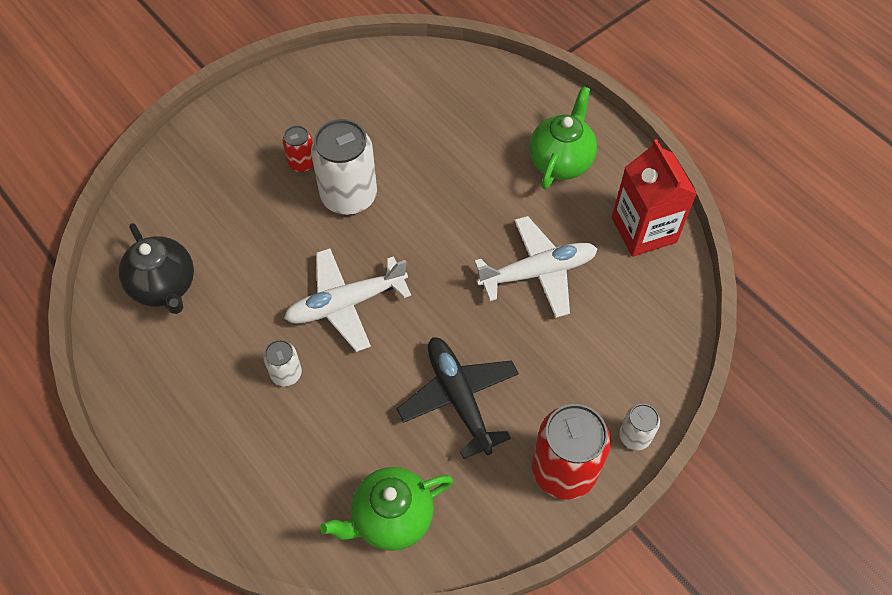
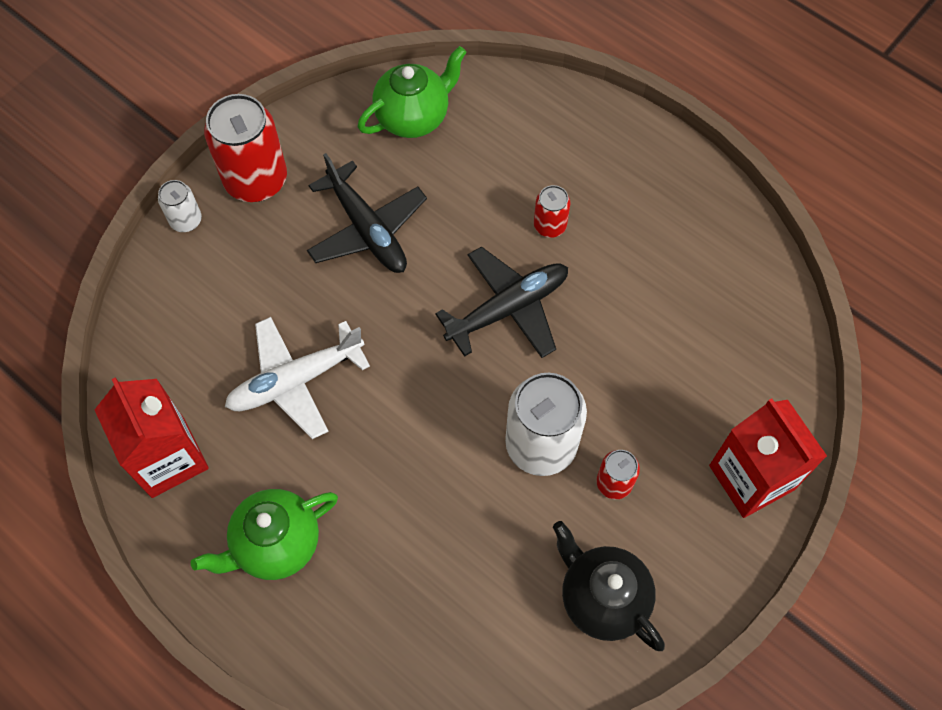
camera: 170 degrees right, 5 degrees up
(164, 286) = (715, 296): black teapot -> black teapot (602, 598)
(199, 152) = (751, 477): none -> red carton
(286, 374) = (550, 226): white can -> red can
(346, 303) = (508, 308): white plane -> black plane
(561, 161) = (276, 544): green teapot -> green teapot turned 45 degrees clockwise

